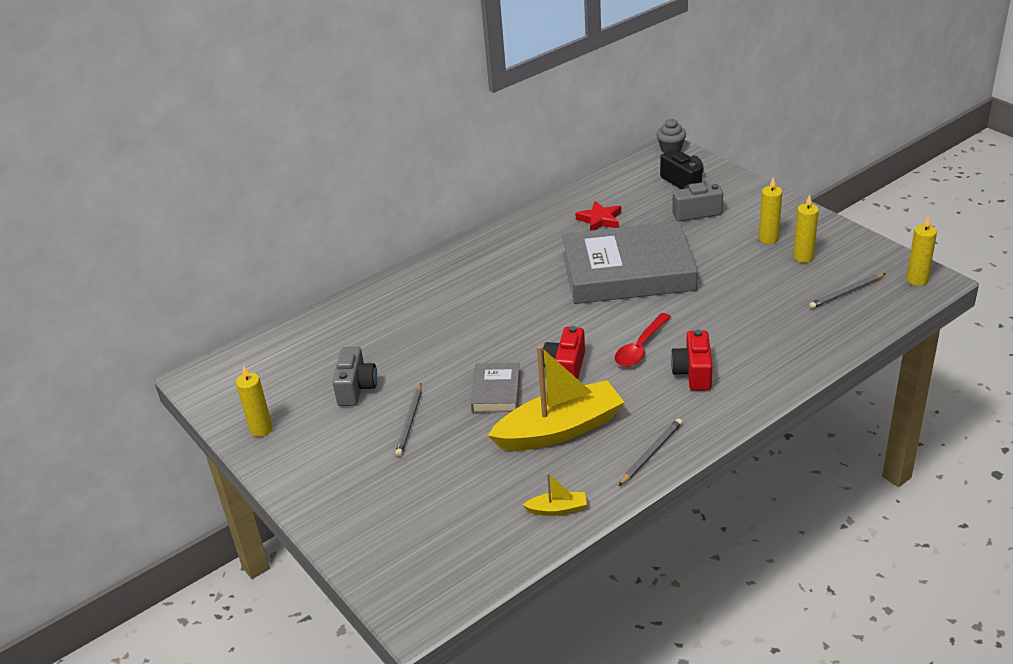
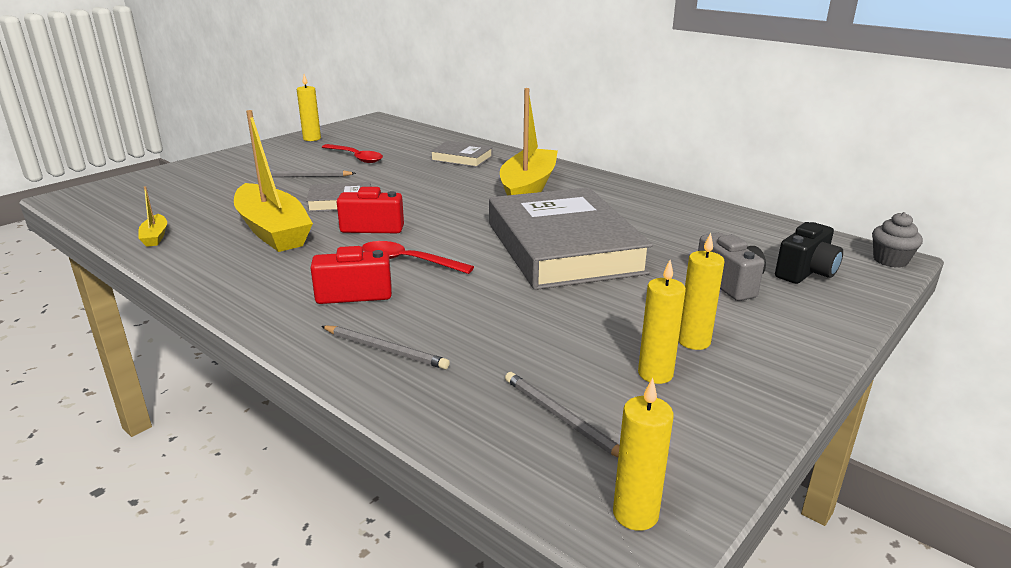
camera: 75 degrees right, 10 degrees down
(356, 388) = (356, 157): grey camera -> red spoon
(391, 313) = (461, 158): none -> grey book
(492, 278) = (528, 187): none -> yellow boat
(600, 220) = (669, 227): red star -> none
(651, 453) = (215, 275): grey pencil -> grey pencil (385, 349)

